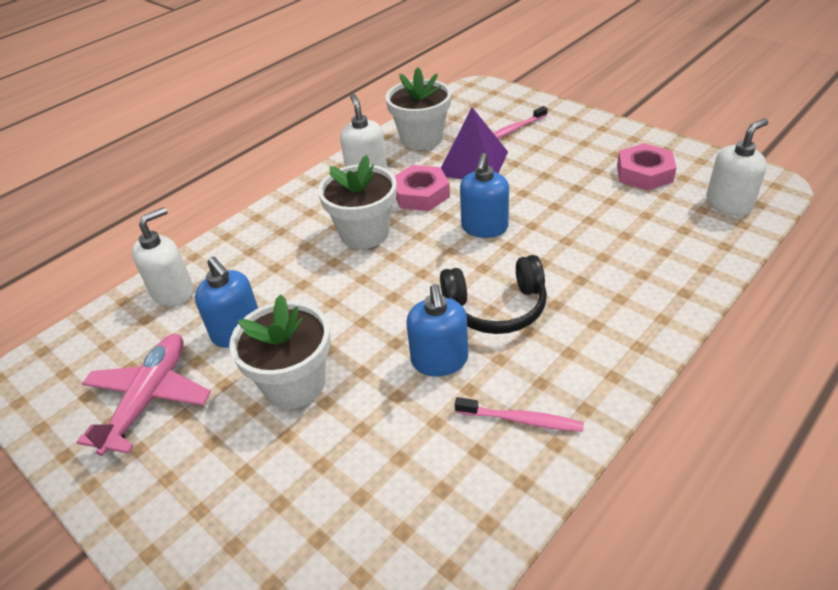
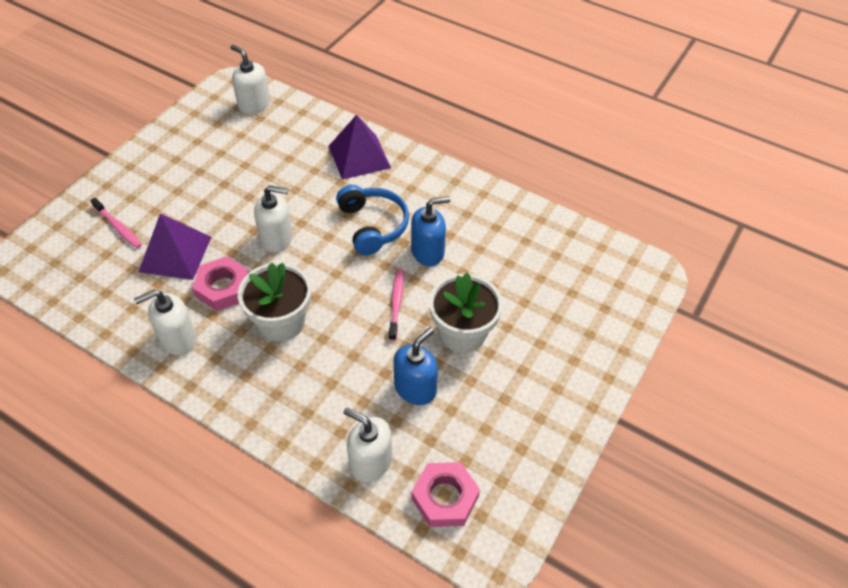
camera: 105 degrees left, 10 degrees up
(148, 399) = (495, 429): pink plane -> none
(421, 138) = (118, 300): white flower pot -> none
(484, 227) = (277, 238): blue soap dispenser -> white soap dispenser
(496, 307) = (372, 226): black headphones -> blue headphones
(521, 420) = (469, 208): pink toothbrush -> pink toothbrush (396, 303)
(634, 299) = (359, 156): none -> purple pyramid
(644, 173) = (208, 144): pink nut -> pink nut (445, 498)

